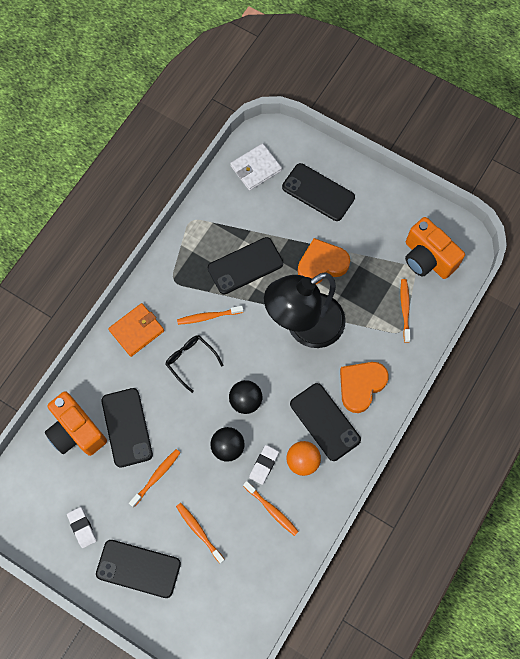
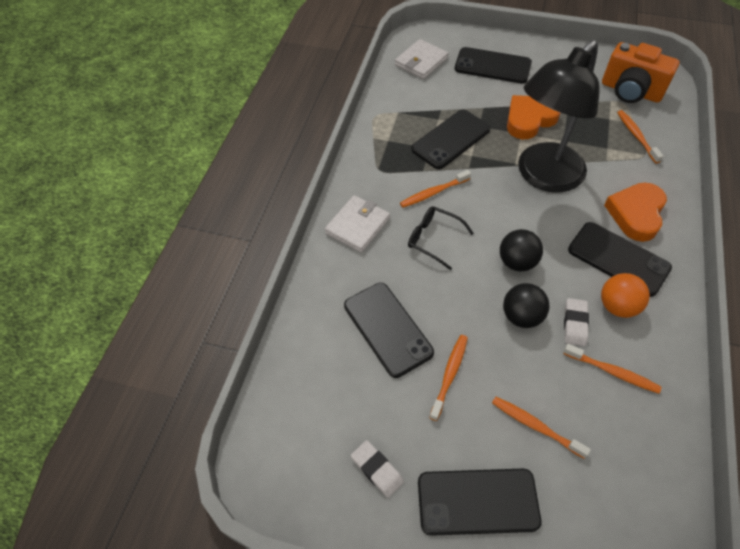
camera: 15 degrees left, 15 degrees down
(76, 431) = (325, 351): orange camera -> none
(136, 330) = (357, 226): orange wallet -> white wallet

